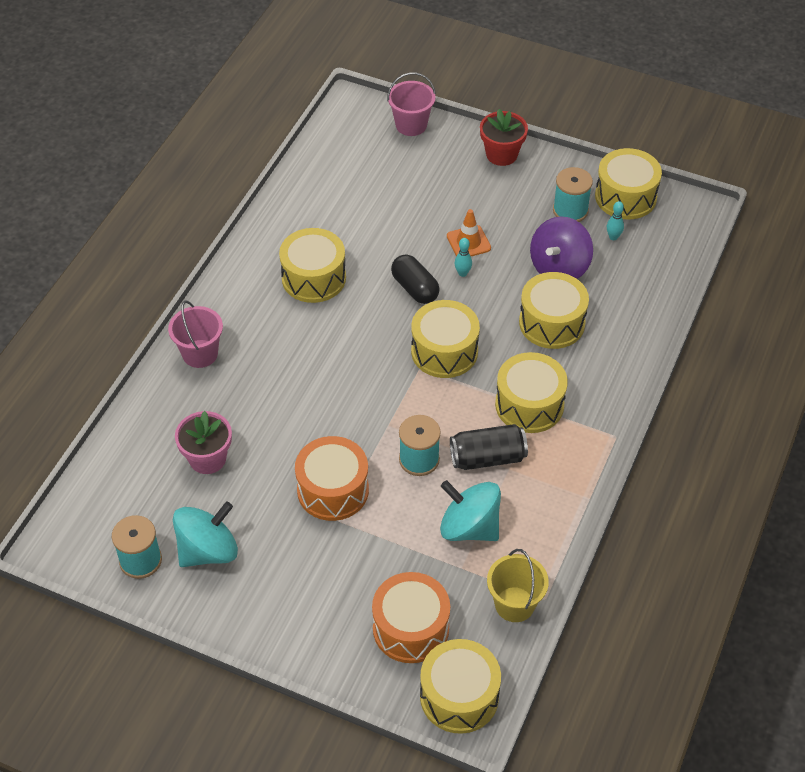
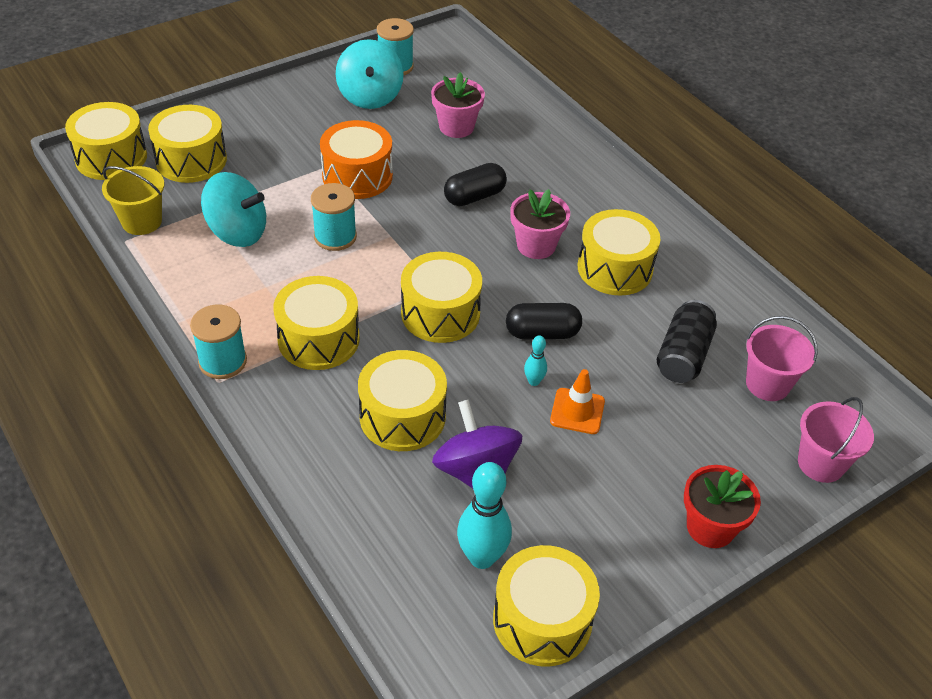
camera: 120 degrees right, 5 degrees down
(200, 354) = (575, 164): pink bucket -> pink bucket (767, 384)
(296, 397) = (474, 196): none -> black capsule
(325, 332) = (536, 245): none -> pink flower pot
(411, 628) = (191, 160): orange drum -> yellow drum
(469, 527) = (237, 232): turquoise spinning top -> turquoise spinning top turned 45 degrees clockwise
(487, 458) = (291, 279): black can -> black can (683, 355)
(570, 210) = (560, 540): turquoise spool -> turquoise spool (222, 361)
(613, 237) = (482, 557): turquoise bowling pin -> turquoise bowling pin, size x2.03

